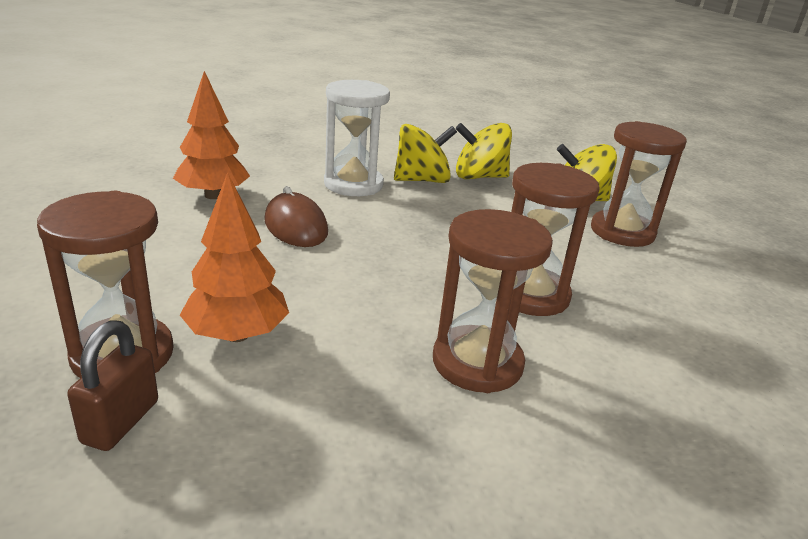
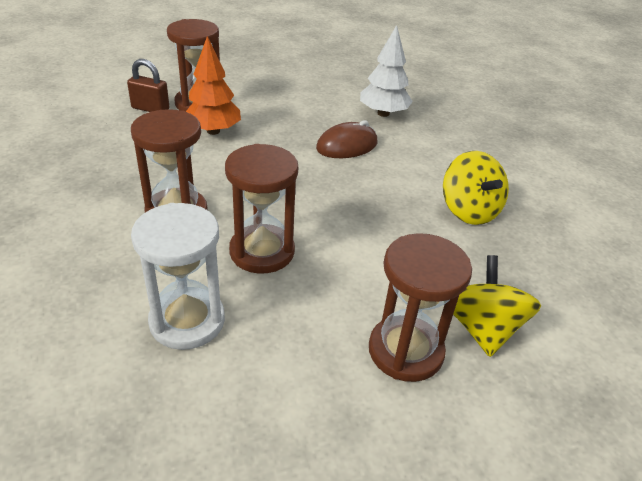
camera: 90 degrees right, 10 degrees up
(213, 195) = (383, 113): orange tree -> white tree
(353, 184) = (436, 171): white hourglass -> white hourglass (187, 321)
(479, 177) = (503, 252): yellow spinning top -> none

